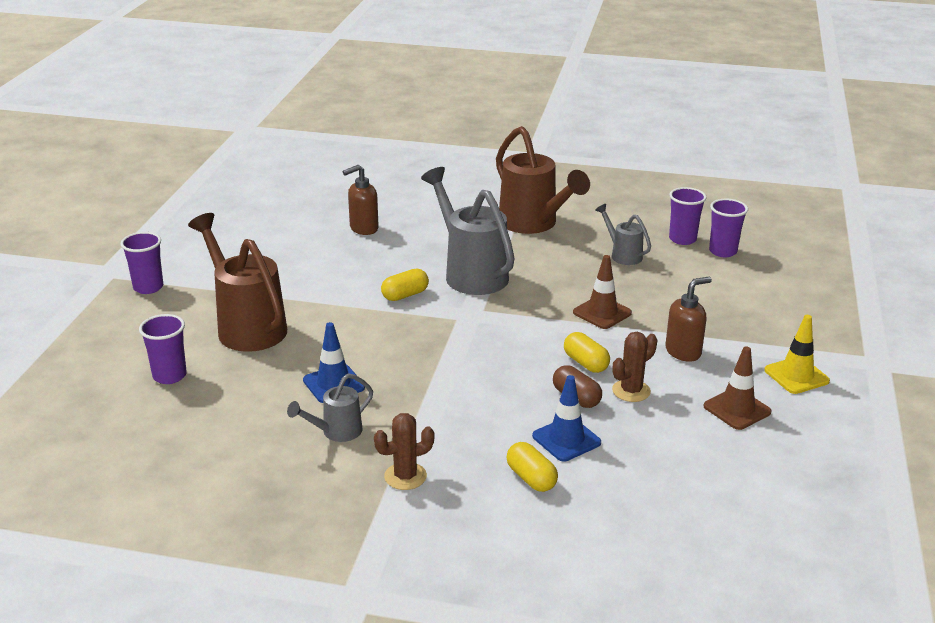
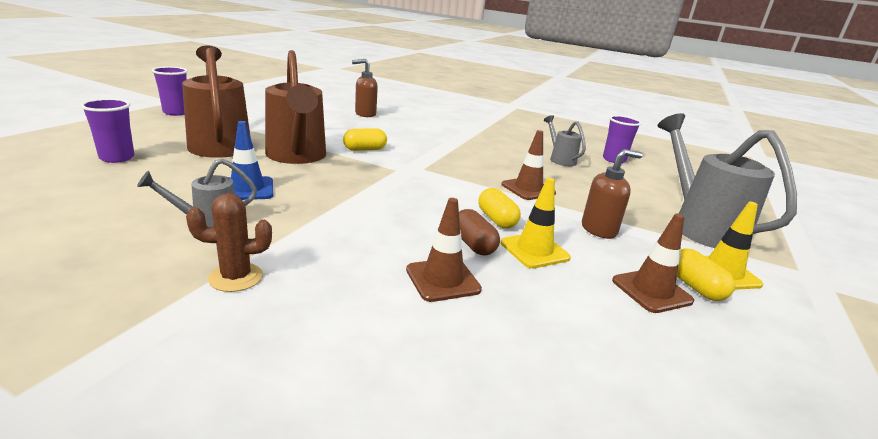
camera: 10 degrees right, 5 degrees down
(471, 273) = (428, 147): grey watering can -> grey watering can (700, 227)
(531, 478) = (377, 311): yellow capsule -> yellow capsule (695, 287)
(533, 224) = (494, 133): brown watering can -> brown watering can (297, 157)
(566, 439) = (442, 280): blue traffic cone -> brown traffic cone
(631, 391) = (534, 250): brown cactus -> yellow traffic cone
(723, 251) = (648, 172): purple cup -> none

